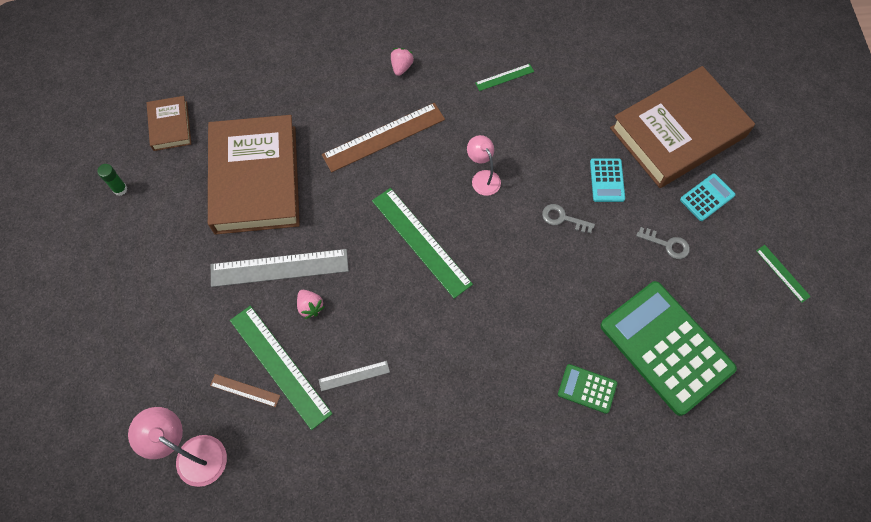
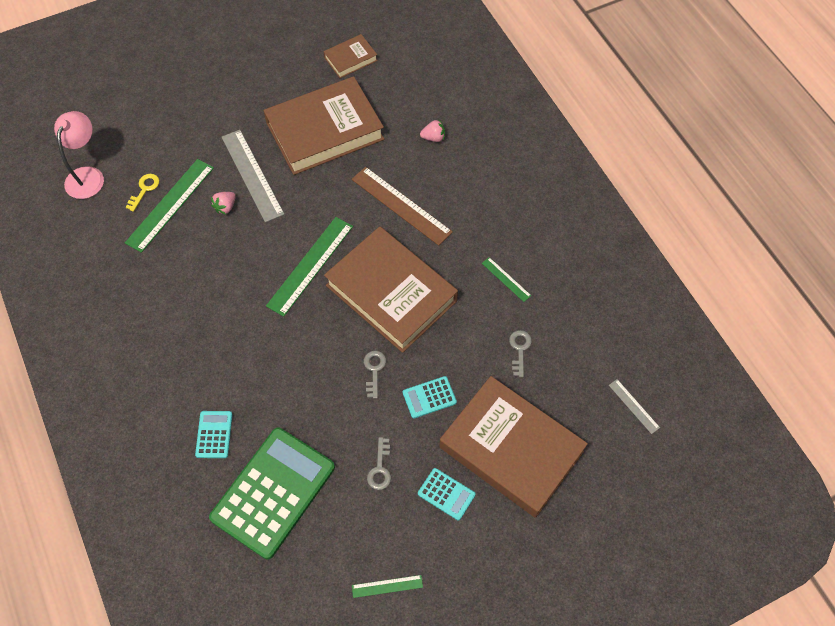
camera: 70 degrees right, 5 degrees down
(120, 189) = (283, 51): green glue stick -> none
(245, 390) = (144, 189): brown ruler -> yellow key
(354, 376) = (176, 257): grey ruler -> grey ruler (633, 406)
(401, 67) = (479, 195): pink strawberry -> pink strawberry (433, 137)
(483, 177) = (391, 293): pink lamp -> brown book
(582, 92) = (519, 349): none -> grey key
(587, 388) = (214, 434): green calculator -> turquoise calculator
(782, 273) = (387, 586): green ruler -> green ruler turned 45 degrees clockwise

